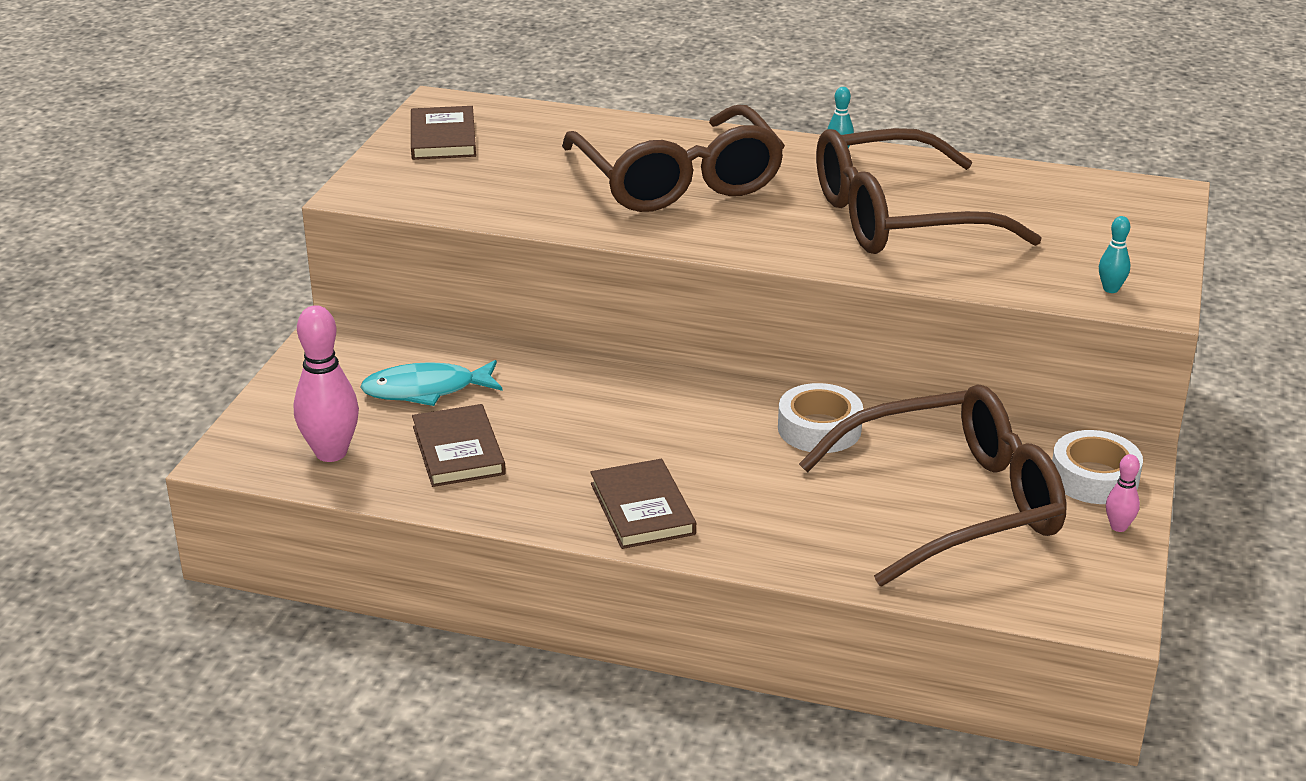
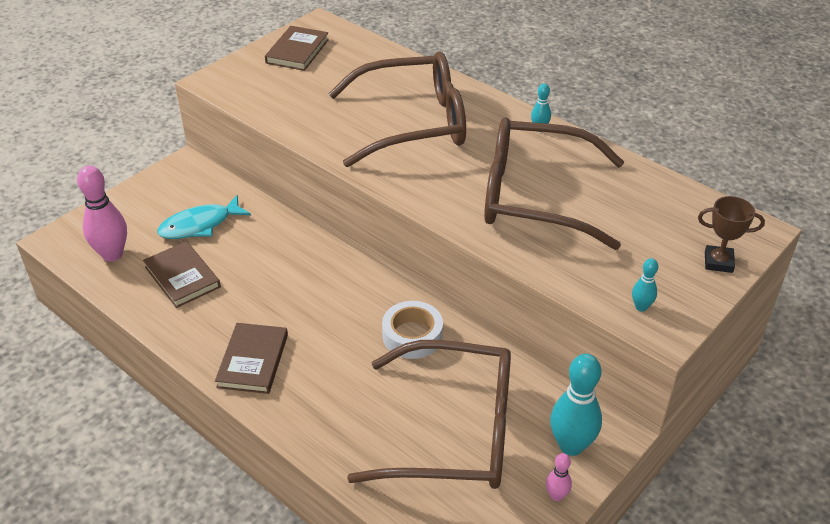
camera: 25 degrees right, 10 degrees up
(426, 390) = (199, 225): turquoise fish -> turquoise fish turned 45 degrees counterclockwise
(458, 450) = (182, 277): brown book -> brown book turned 45 degrees counterclockwise
(677, 180) = (412, 123): brown glasses -> brown glasses turned 105 degrees counterclockwise
(1094, 478) = (571, 445): white tape -> turquoise bowling pin
(1153, 230) = (718, 262): none -> brown trophy

